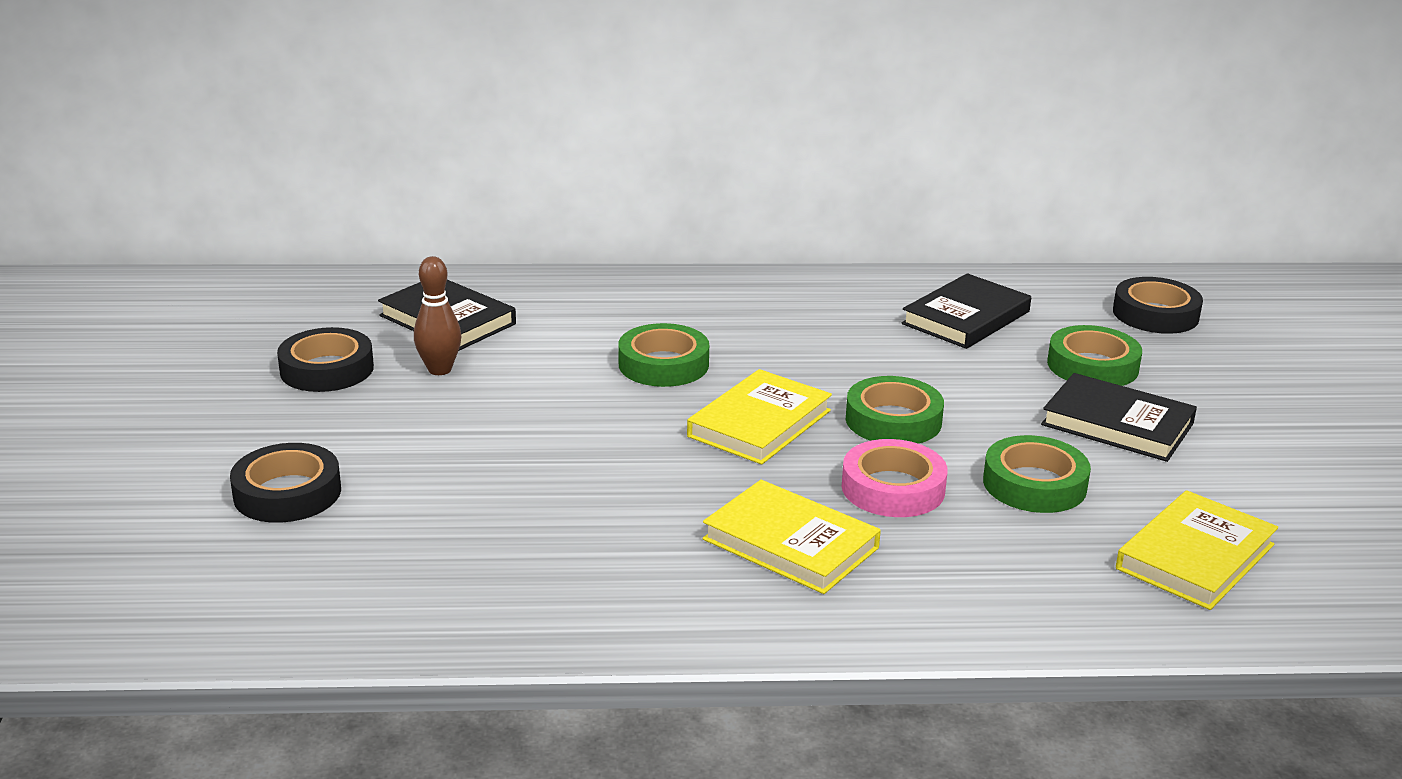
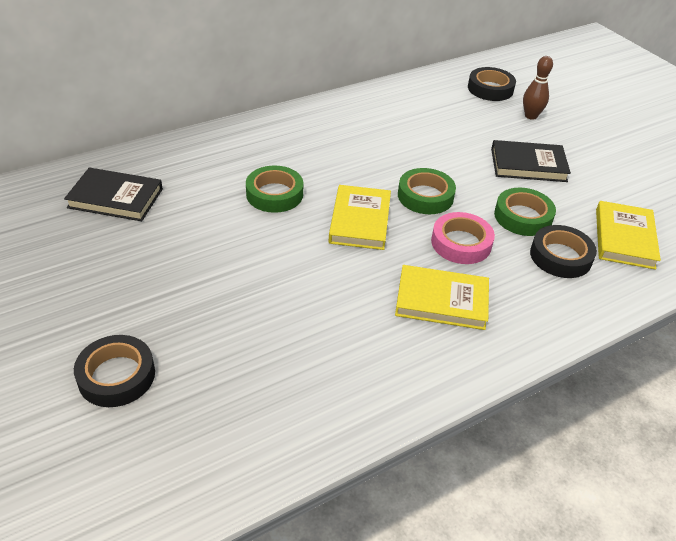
camera: 30 degrees left, 15 degrees up
(327, 369) = (64, 263): black tape -> black tape (560, 256)
(439, 370) = (141, 240): brown bowling pin -> brown bowling pin (531, 116)
(966, 318) = (406, 115): black book -> none
(1092, 366) = (488, 130): green tape -> none

